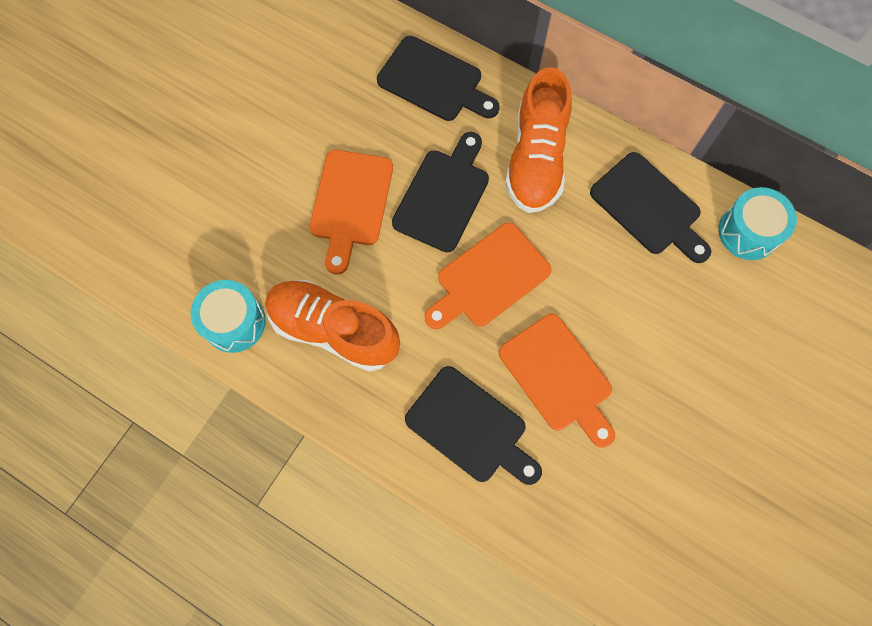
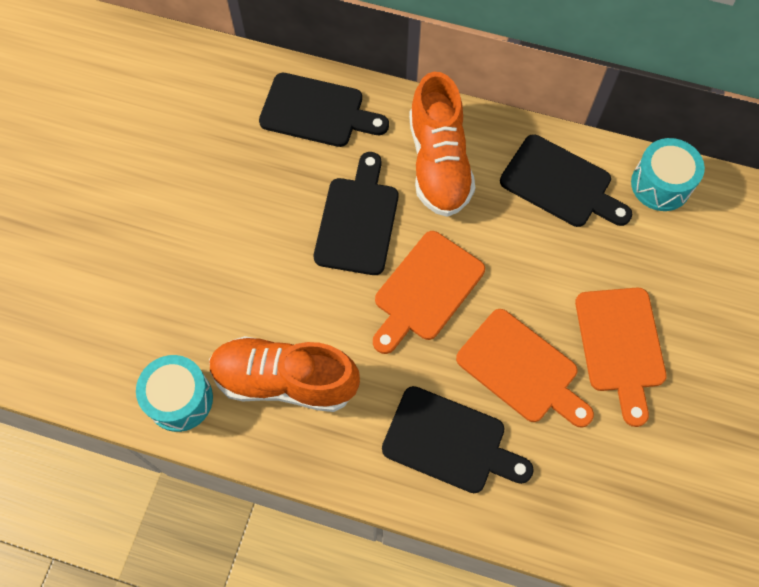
camera: 15 degrees left, 5 degrees down
(350, 203) = (266, 250): orange cutting board -> orange cutting board (620, 345)

